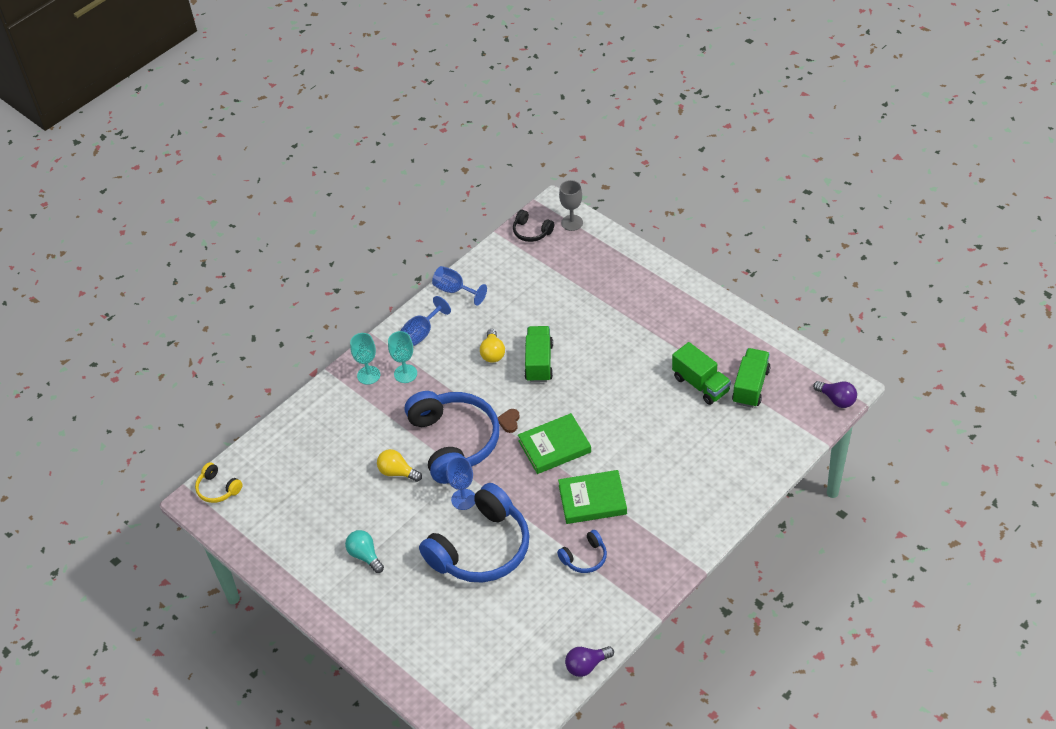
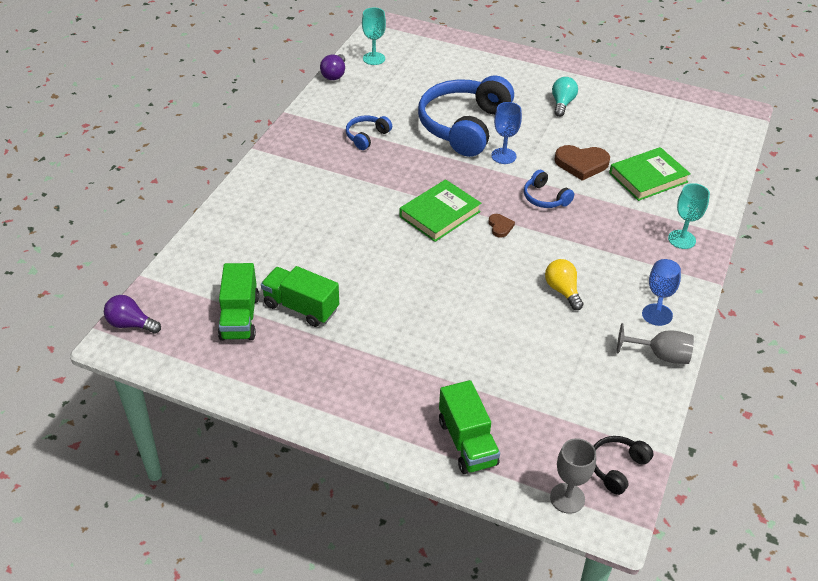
camera: 155 degrees right, 5 degrees down
(218, 489) = (733, 122): yellow headphones -> none
(365, 555) = (562, 104): turquoise light bulb -> turquoise light bulb turned 105 degrees counterclockwise
(397, 472) = (581, 164): yellow light bulb -> brown heart
(405, 374) = (643, 249): turquoise goblet -> turquoise goblet (374, 58)
(454, 442) = (545, 198): blue headphones -> blue headphones, size x0.45
(455, 290) = (660, 355): blue goblet -> grey goblet
(531, 232) = (617, 467): black headphones -> black headphones turned 60 degrees counterclockwise
(539, 362) = (502, 291): green truck -> green truck (467, 442)
(586, 665) = (334, 74): purple light bulb -> purple light bulb turned 150 degrees clockwise
(592, 500) = (379, 178): green book -> green book (648, 177)

